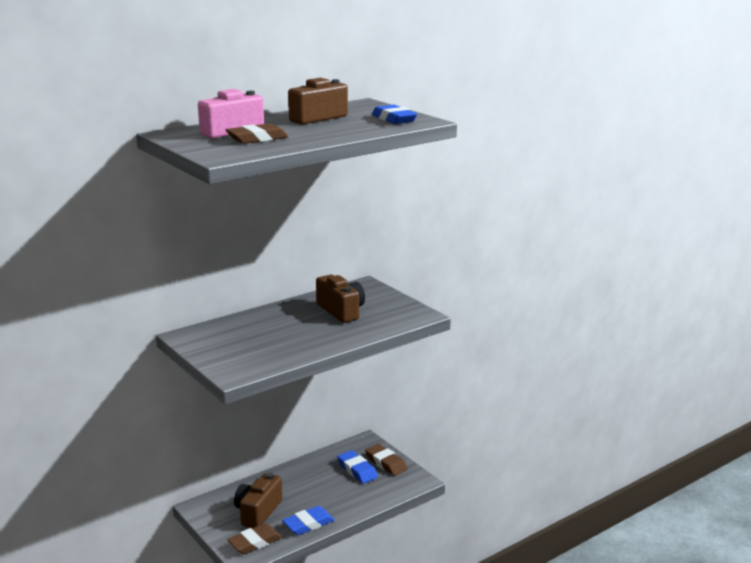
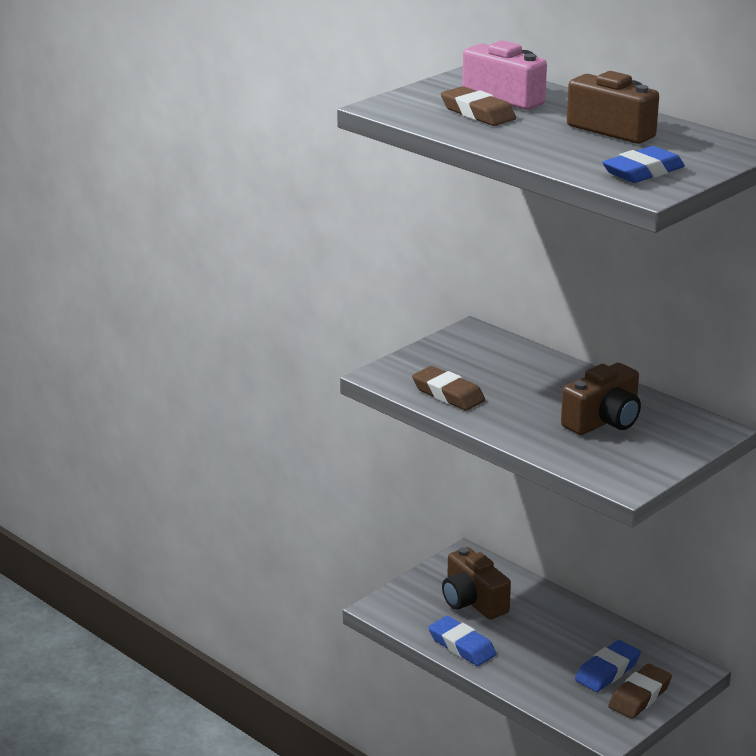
camera: 80 degrees right, 5 degrees up
(255, 542) = (409, 610): brown eraser -> brown eraser (448, 394)
(258, 512) = (473, 601): brown camera -> brown camera turned 135 degrees counterclockwise

